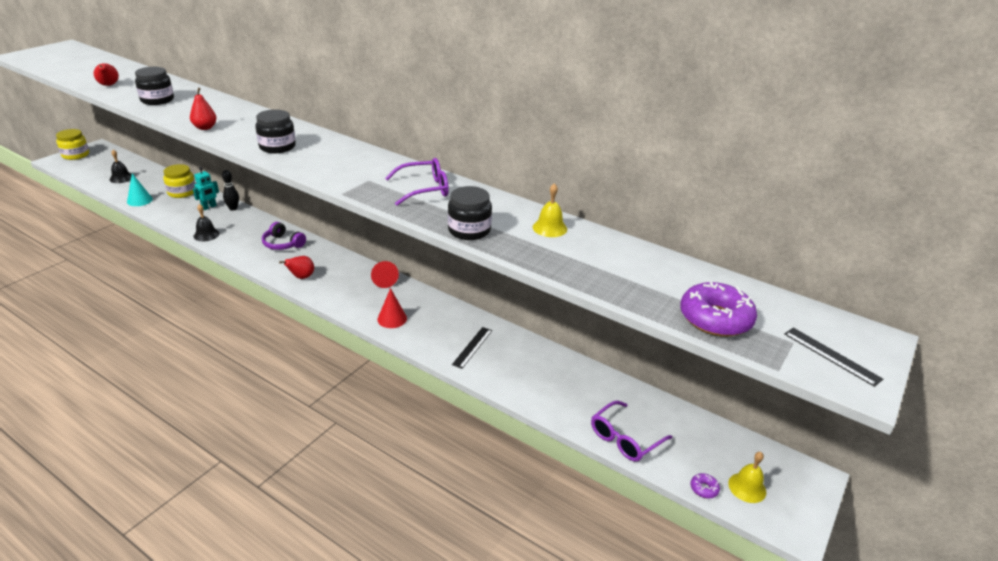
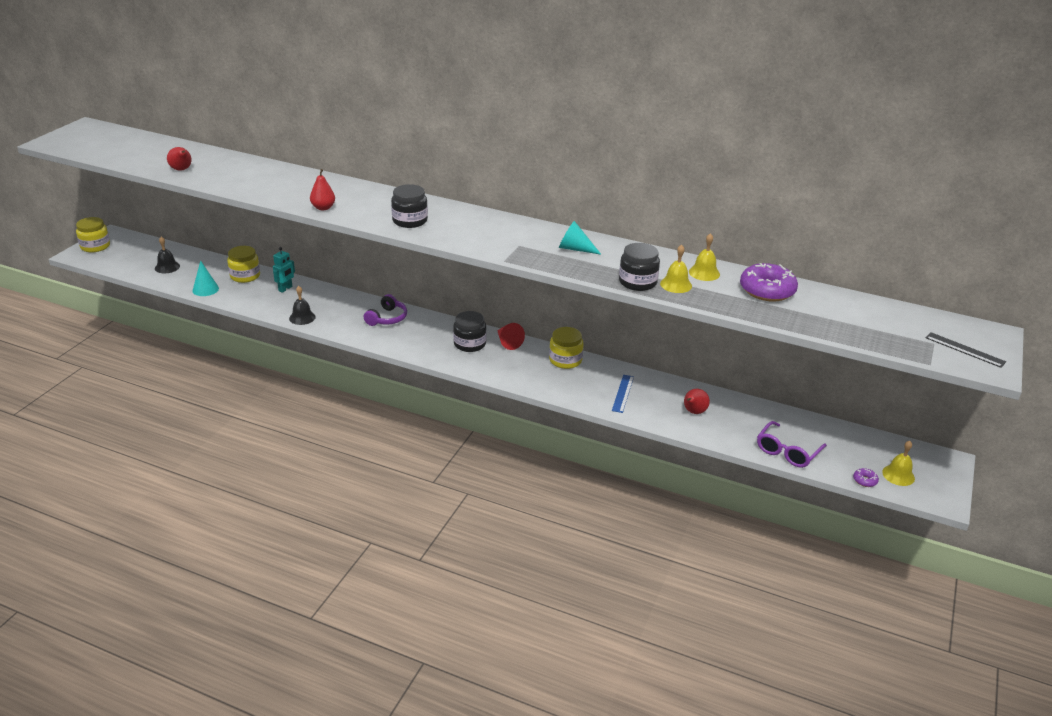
camera: 10 degrees left, 0 degrees up
(157, 100) = (248, 182): black jar -> black jar (469, 344)
(233, 208) = (312, 287): black bowling pin -> none
(283, 244) = (387, 318): purple headphones -> purple headphones turned 90 degrees counterclockwise
(301, 277) = (426, 349): red pear -> red pear (693, 412)
(392, 319) = (535, 377): red cone -> none
(424, 189) = (575, 249): purple glasses -> turquoise cone
(431, 305) = (565, 360): none -> yellow jar
(472, 347) = (623, 393): black ruler -> blue ruler
(510, 237) = (676, 284): none -> yellow bell
(715, 319) = (870, 332): purple donut -> purple donut (767, 290)

